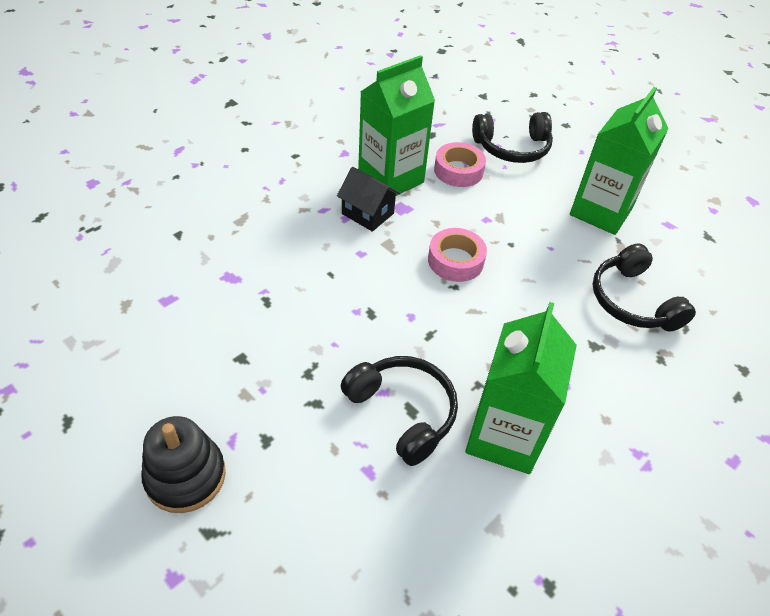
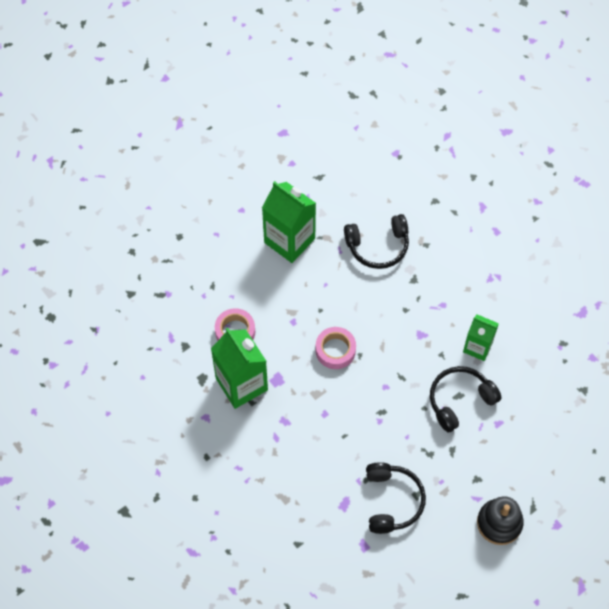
camera: 80 degrees left, 15 degrees up
(367, 213) = (282, 405): black house -> none
(504, 436) = (477, 347): green carton -> green carton, size x0.61
(512, 148) = (208, 285): black headphones -> black headphones (392, 501)

